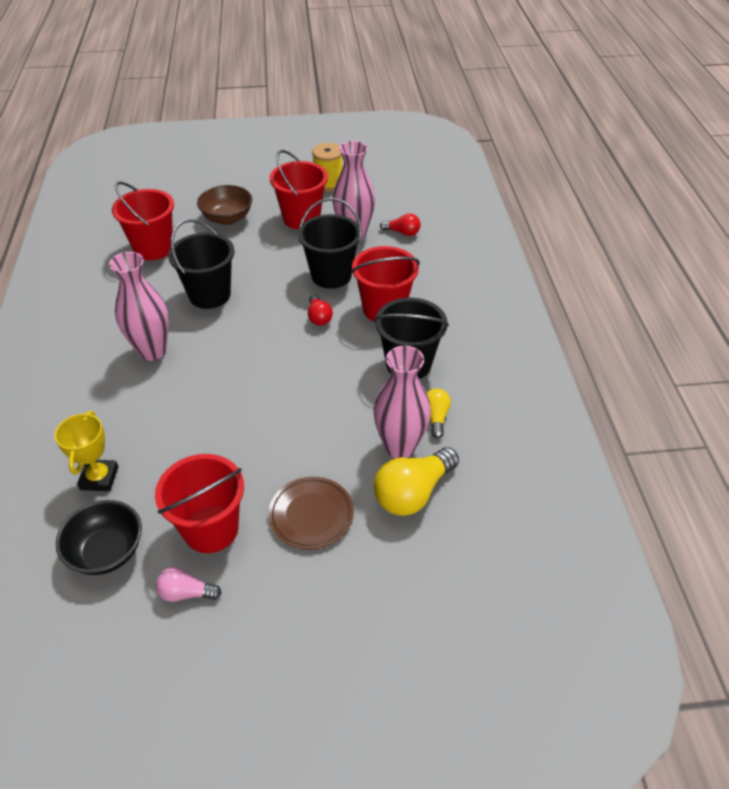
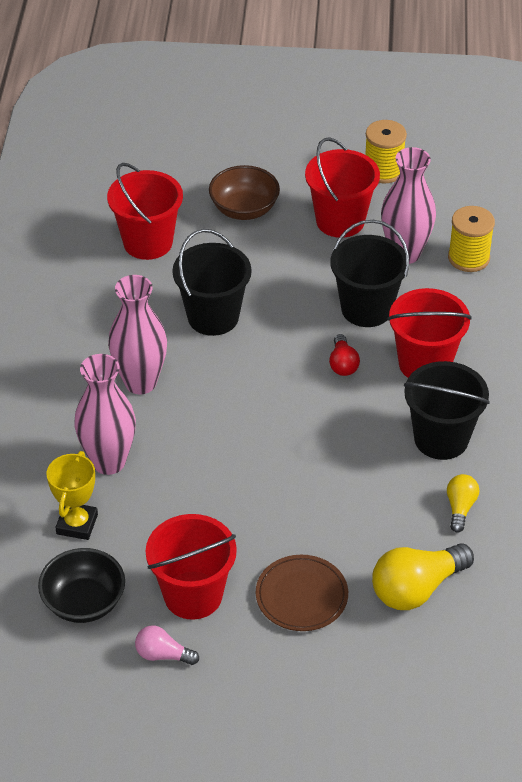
camera: 10 degrees right, 0 degrees up
(400, 447) = (412, 536): pink vase -> pink vase (109, 462)
(402, 232) = (468, 258): red light bulb -> yellow spool

